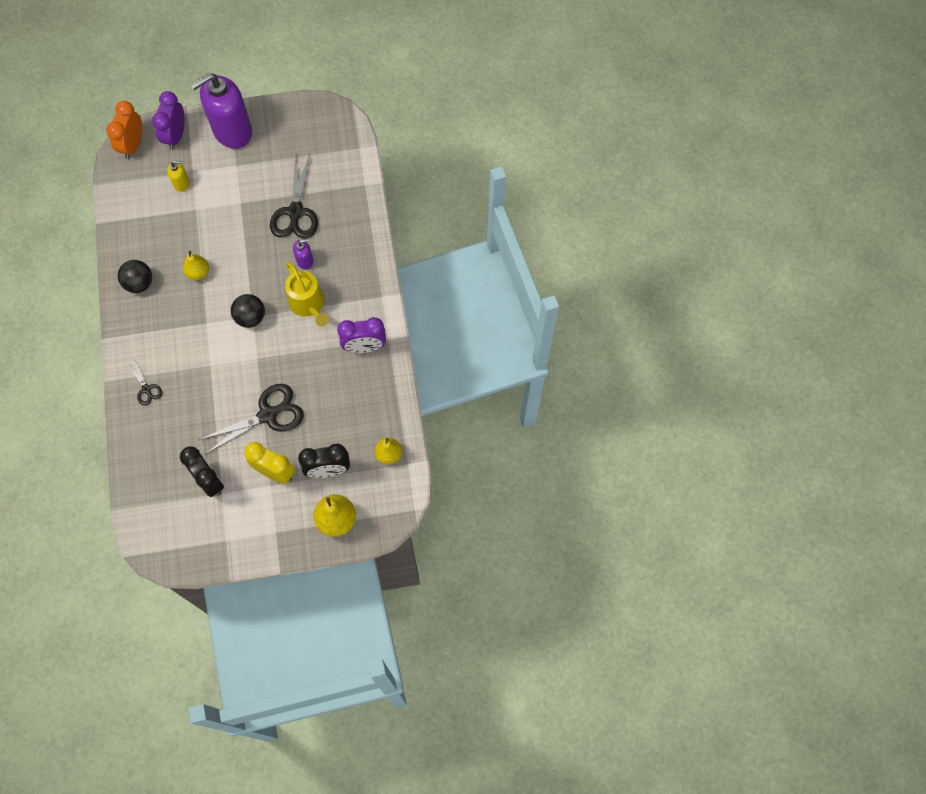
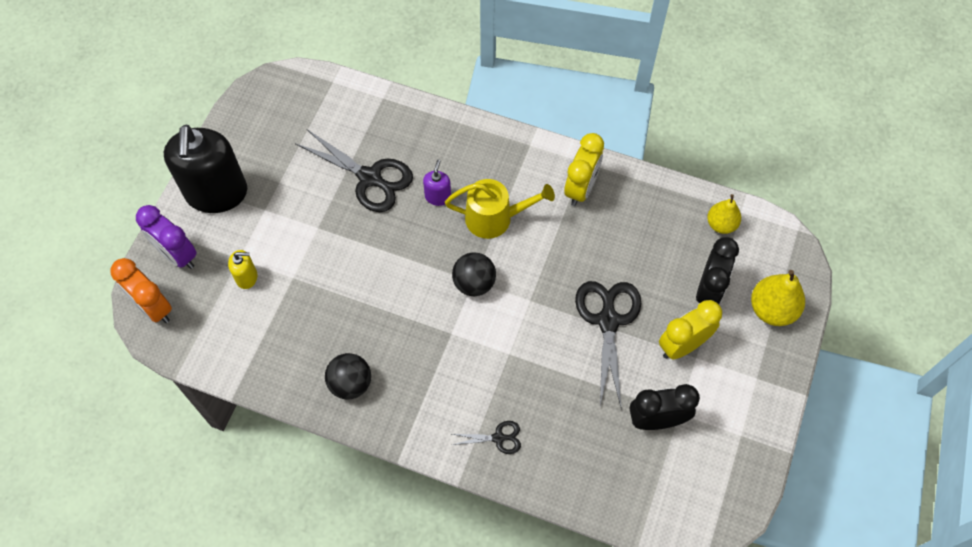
camera: 60 degrees left, 5 degrees down
(181, 183) = (247, 277): yellow soap dispenser -> yellow soap dispenser turned 60 degrees clockwise
(198, 272) = (379, 312): yellow pear -> none
(232, 131) = (216, 193): purple soap dispenser -> black soap dispenser
(364, 347) = (580, 188): purple clock -> yellow clock

